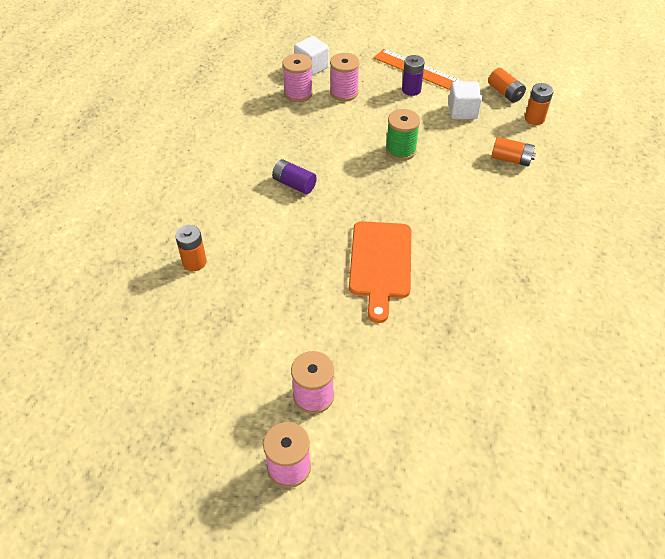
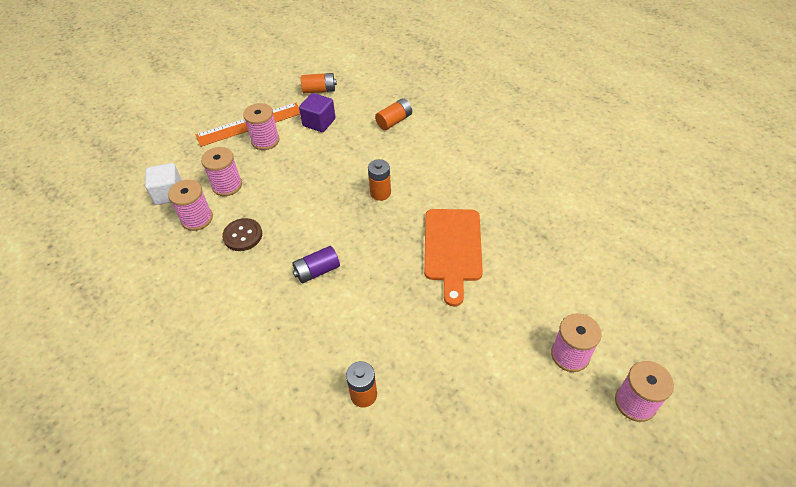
camera: 60 degrees left, 0 degrees up
(300, 126) = (243, 235): none -> brown button
(380, 264) = (453, 248): orange cutting board -> orange cutting board turned 60 degrees clockwise
(400, 150) = (333, 179): green spool -> none
(411, 90) = (265, 141): purple battery -> pink spool
(462, 111) = (319, 122): white cube -> purple cube
(534, 118) = (361, 88): orange battery -> orange battery (380, 193)

